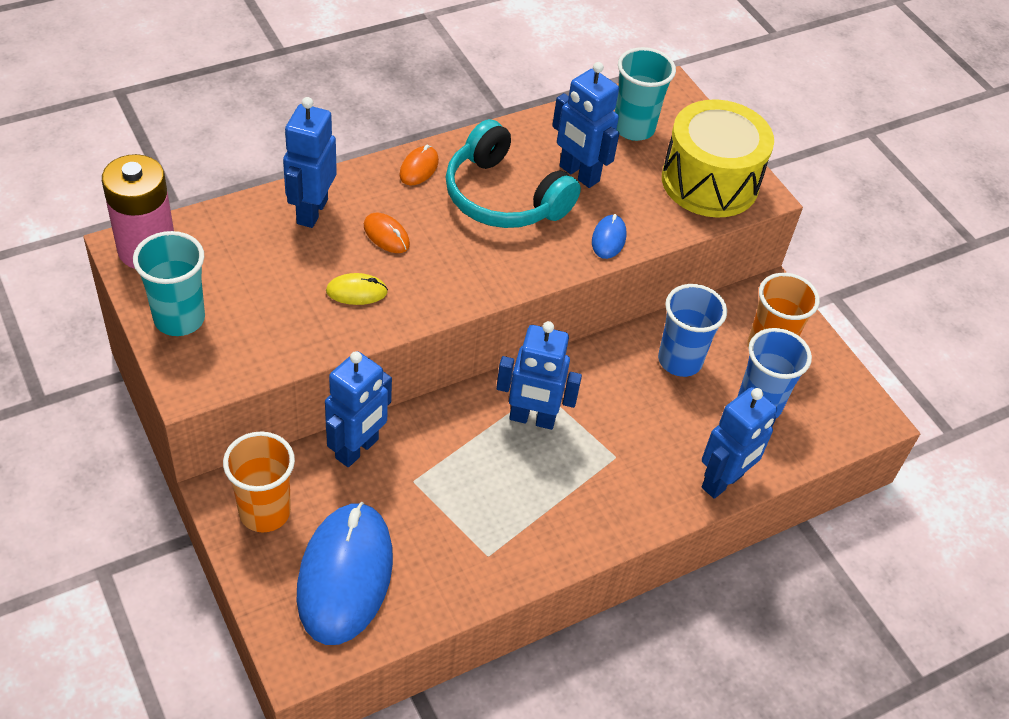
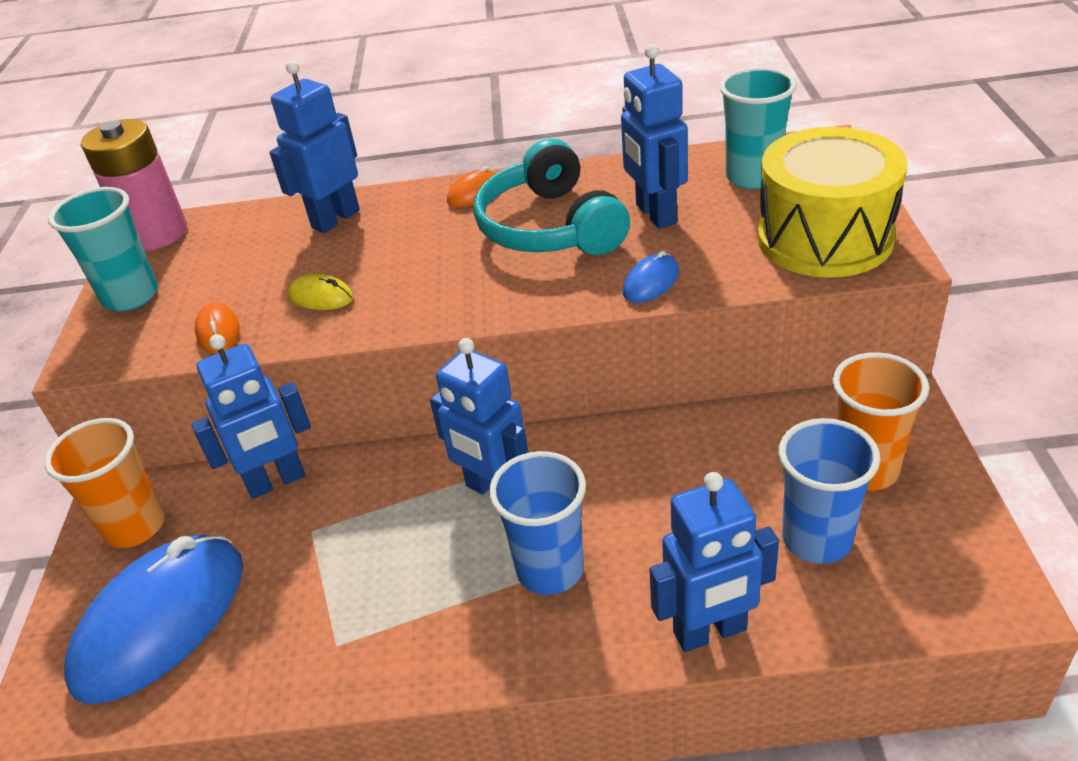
camera: 35 degrees right, 10 degrees down
(386, 235) = (394, 248): orange mouse -> orange mouse (218, 331)
(680, 360) = (727, 461): blue cup -> blue cup (550, 569)

